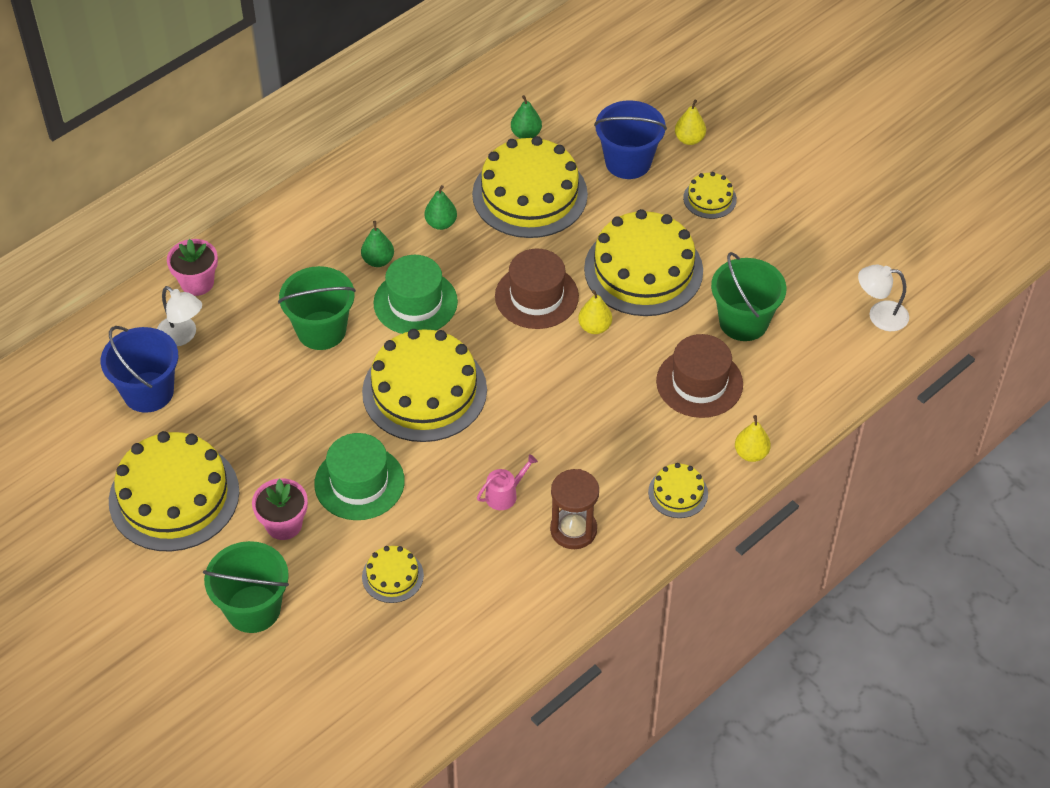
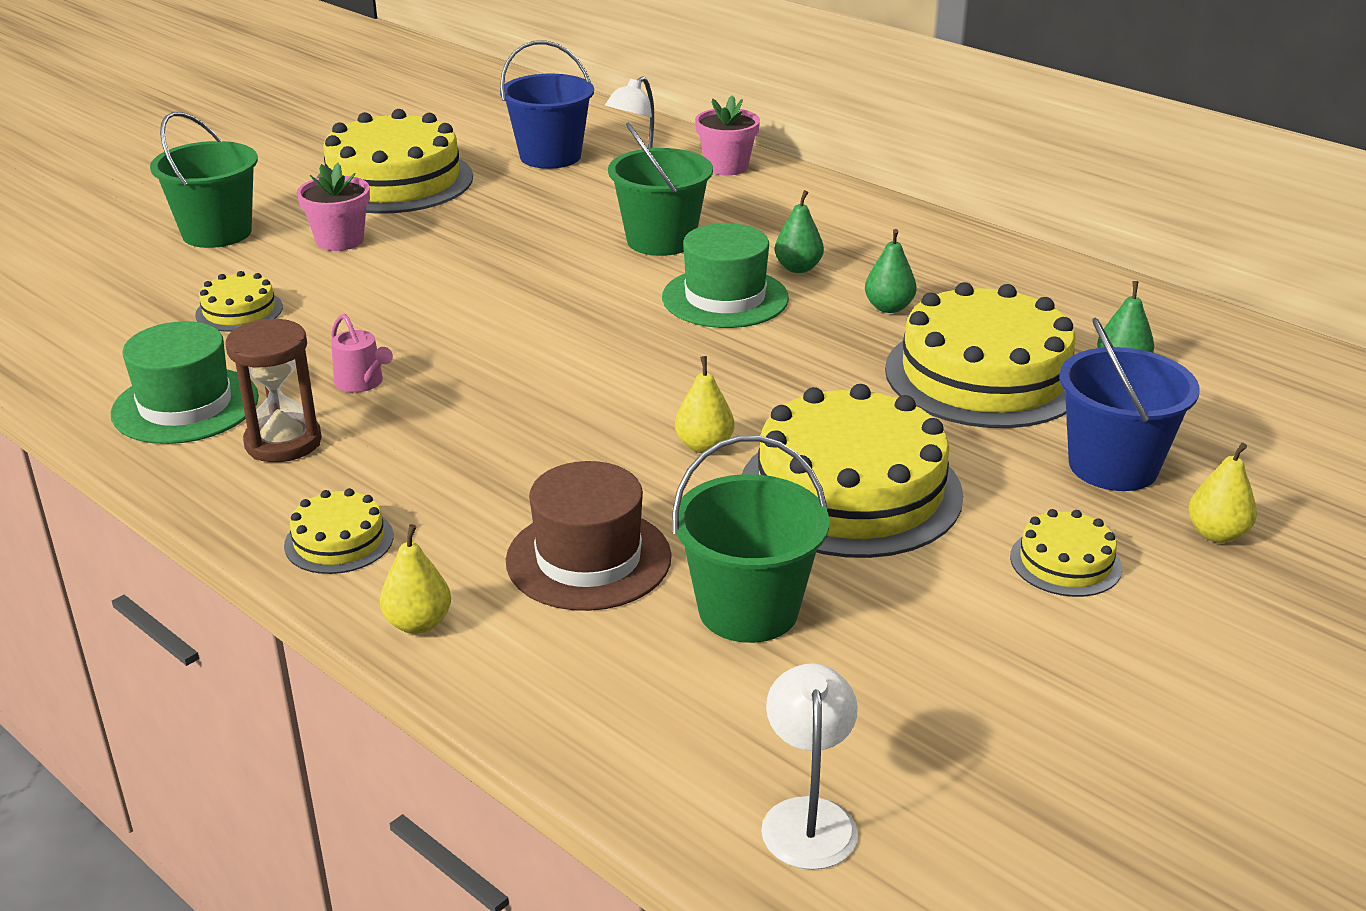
camera: 85 degrees right, 20 degrees down
(359, 482) = (399, 280): green hat -> green hat (185, 405)
(424, 391) = (559, 314): yellow cake -> none
(536, 296) = (760, 391): brown hat -> none

